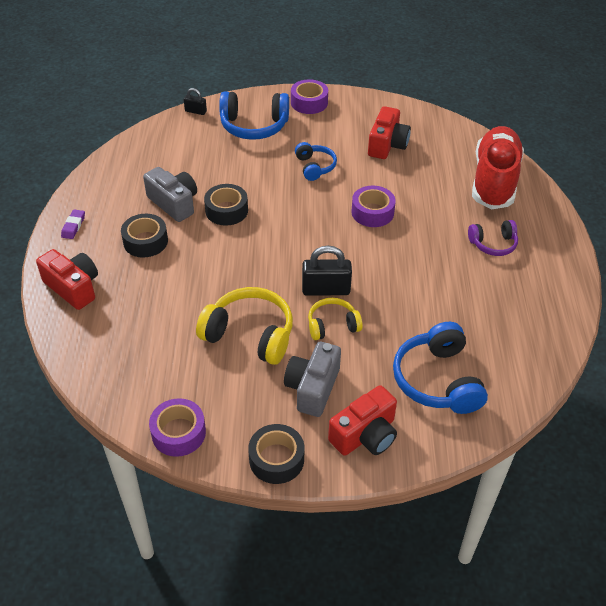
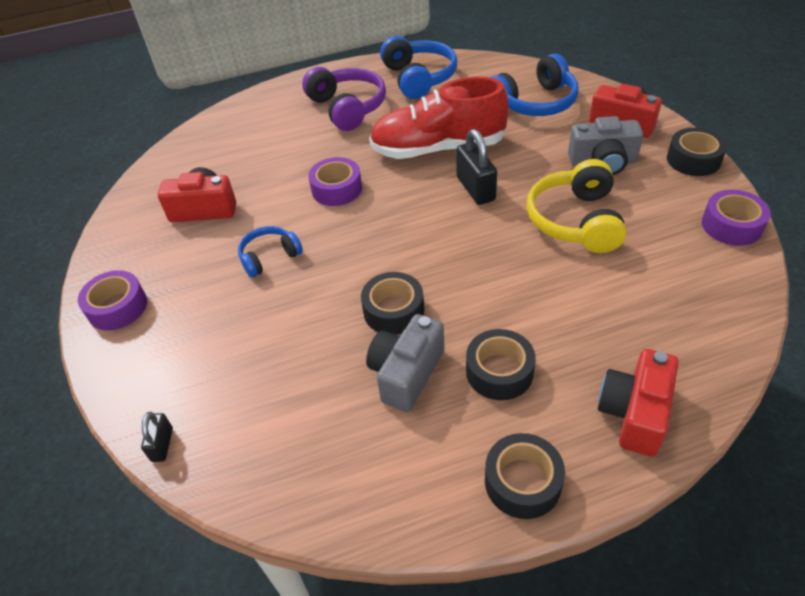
camera: 105 degrees left, 0 degrees up
(73, 226) = (522, 482): purple eraser -> black tape
(254, 126) = (191, 350): blue headphones -> blue headphones (419, 78)
(332, 325) = (519, 172): yellow headphones -> none
(493, 244) = (347, 108): purple headphones -> purple headphones, size x1.70
(494, 180) = (248, 124): red shoe -> red shoe (438, 149)

